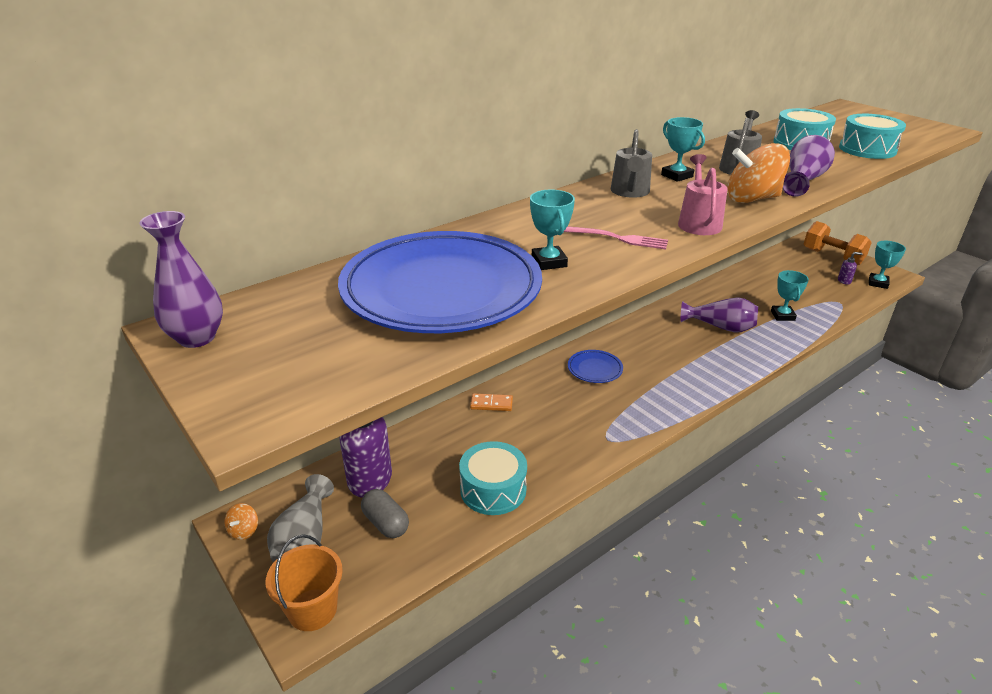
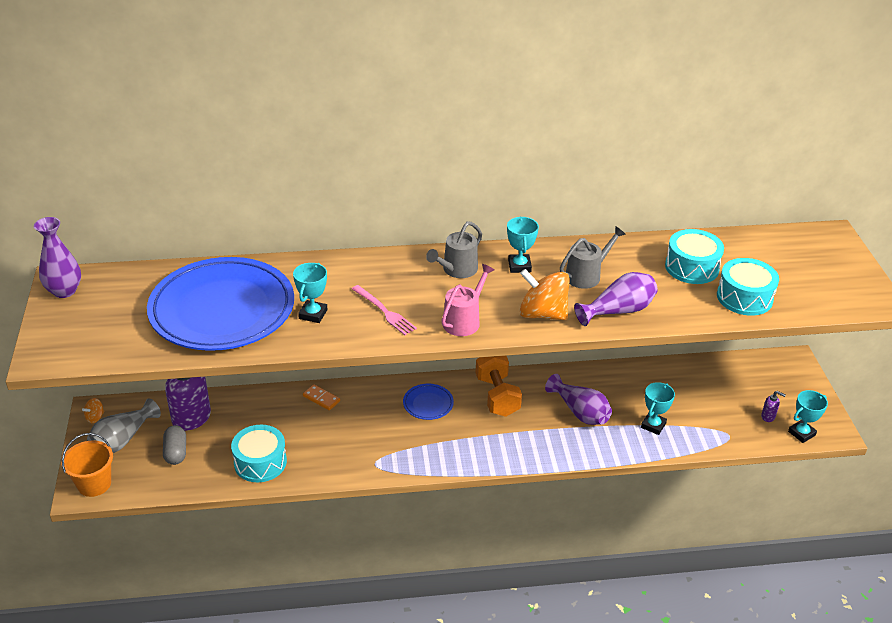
camera: 30 degrees right, 5 degrees up
(832, 257) = (795, 386): orange dumbbell -> orange dumbbell (497, 396)

